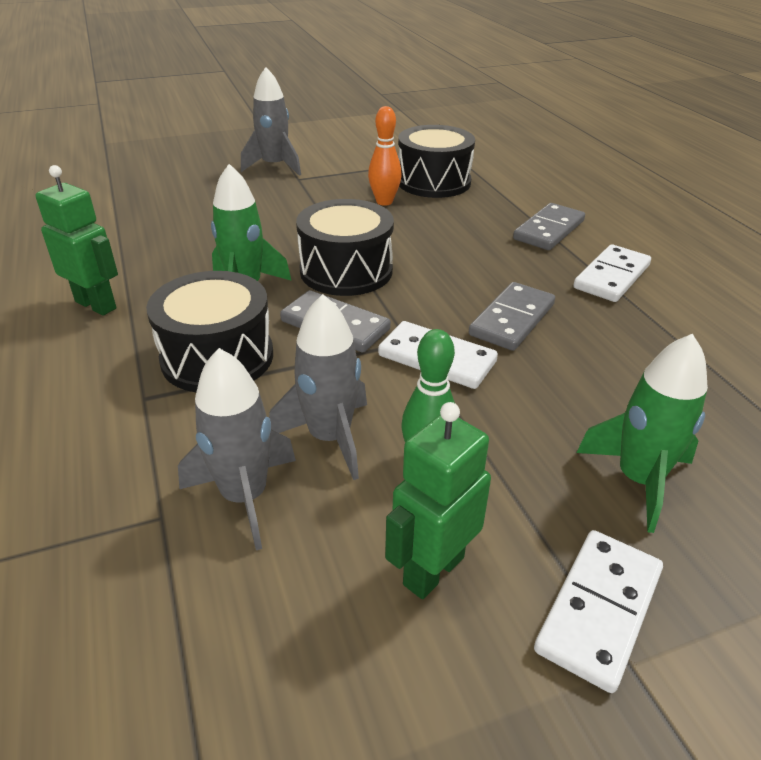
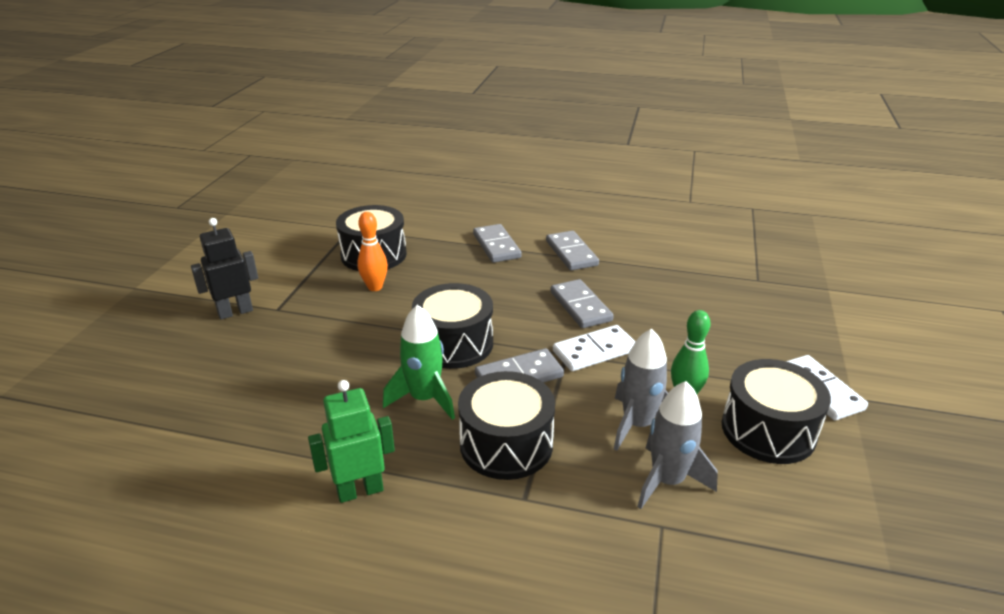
camera: 55 degrees left, 5 degrees down
(275, 166) = (235, 312): grey rocket -> black robot
(433, 570) = (768, 430): green robot -> black drum
(611, 277) = (571, 253): white domino -> grey domino
(638, 479) = (745, 336): green rocket -> none

